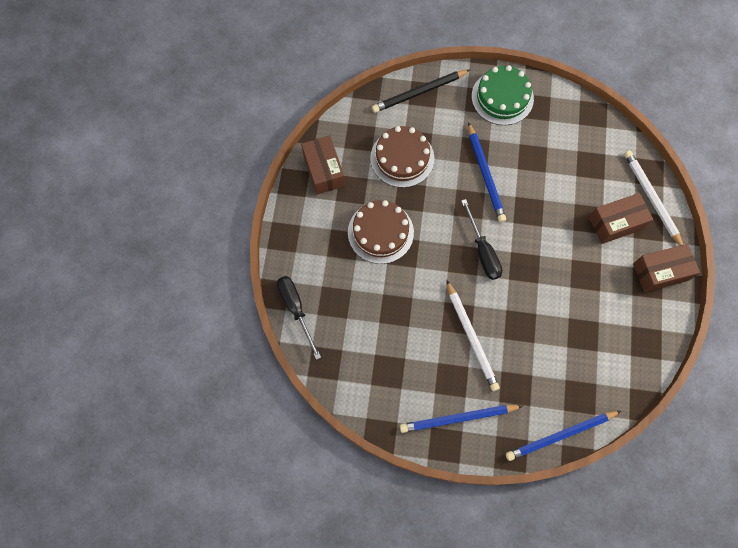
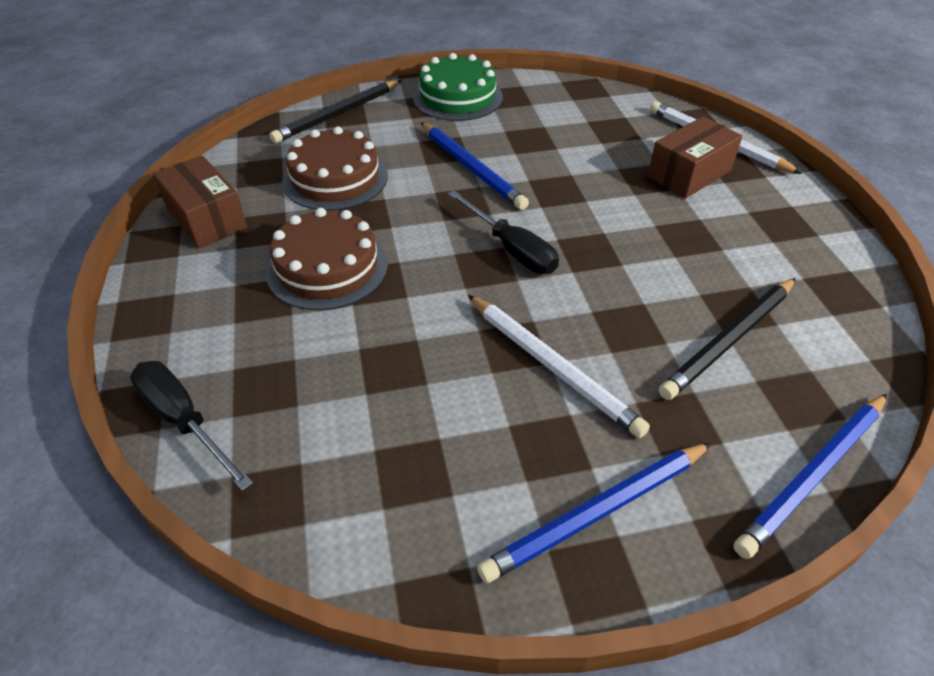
camera: 20 degrees left, 25 degrees down
(567, 352) = (729, 340): none -> black pencil
(660, 272) = (791, 207): brown box -> none

